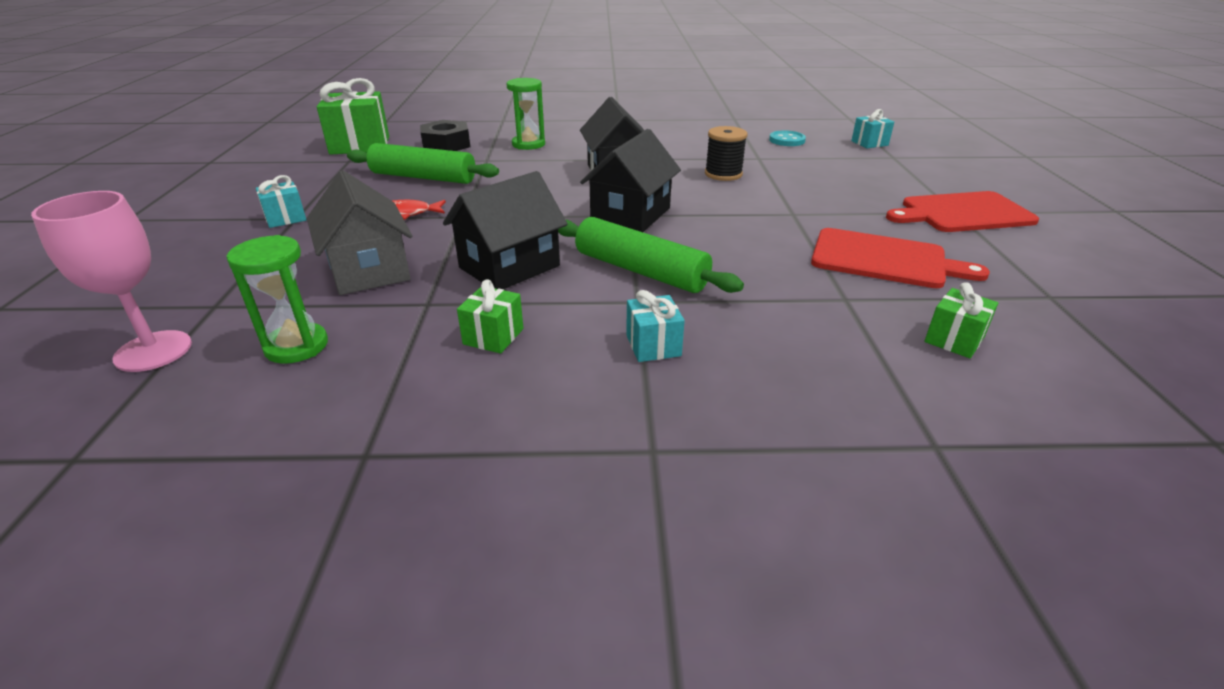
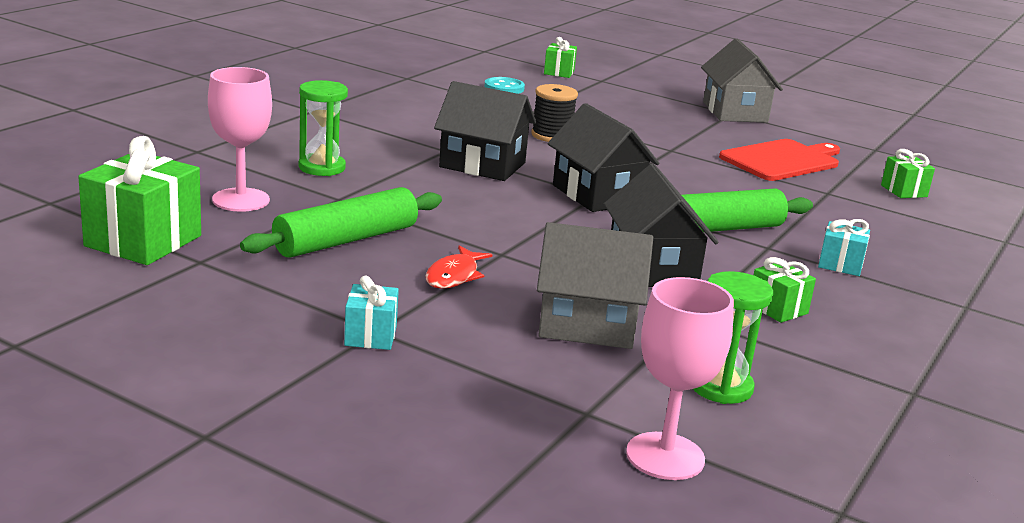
camera: 60 degrees left, 10 degrees down
(446, 144) = (241, 200): black nut -> pink goblet
(869, 143) = (559, 72): turquoise gift -> green gift
(962, 213) = (735, 112): red cutting board -> grey house

